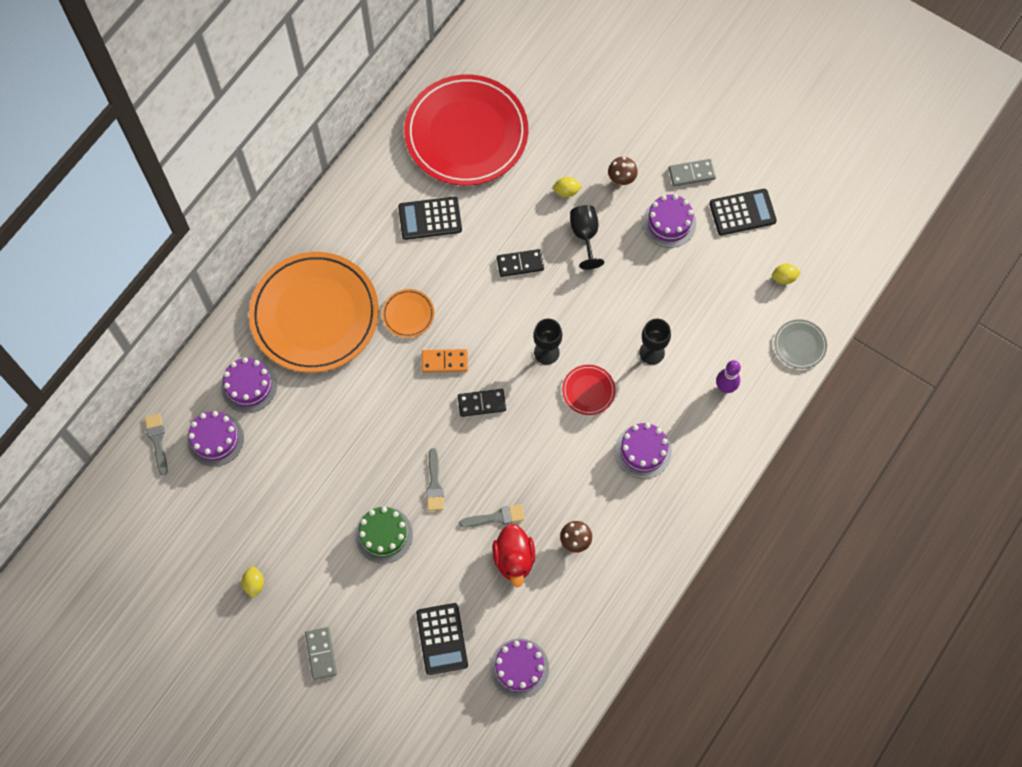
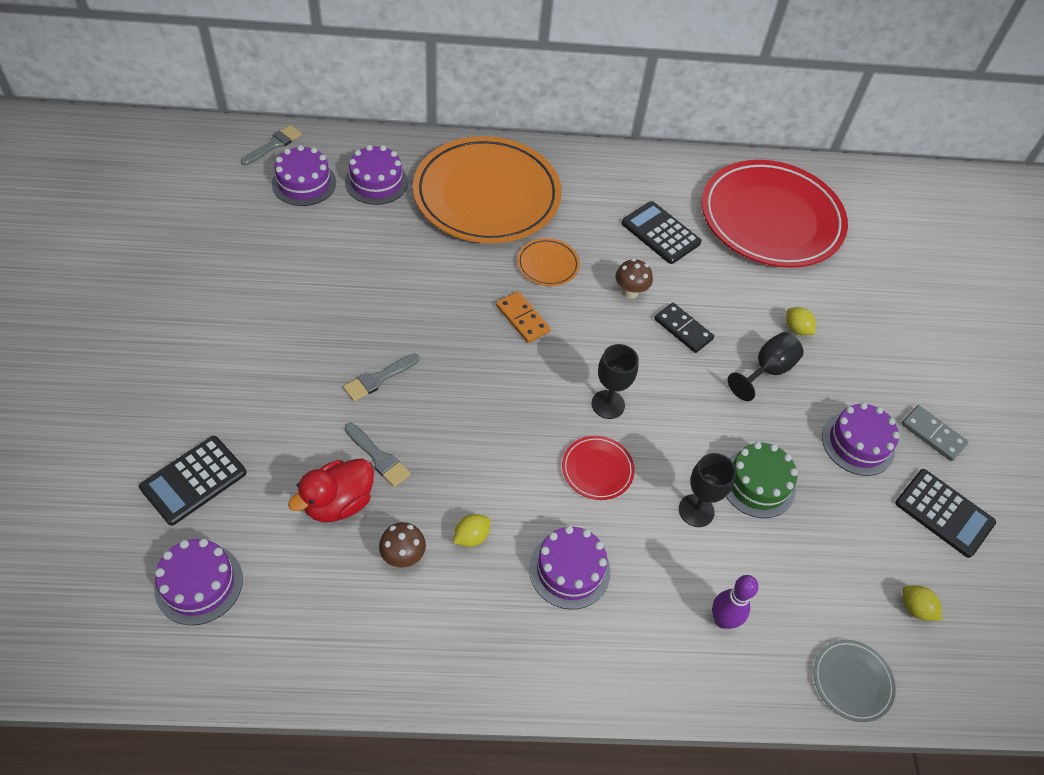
camera: 50 degrees right, 15 degrees down
(254, 584) = (165, 281): yellow lemon -> yellow lemon (471, 537)
(321, 653) = (114, 374): grey domino -> none
(384, 535) = (289, 362): green cake -> green cake (757, 483)
(481, 403) = (502, 375): black domino -> none
(621, 179) = (858, 371): brown mushroom -> brown mushroom (630, 292)

